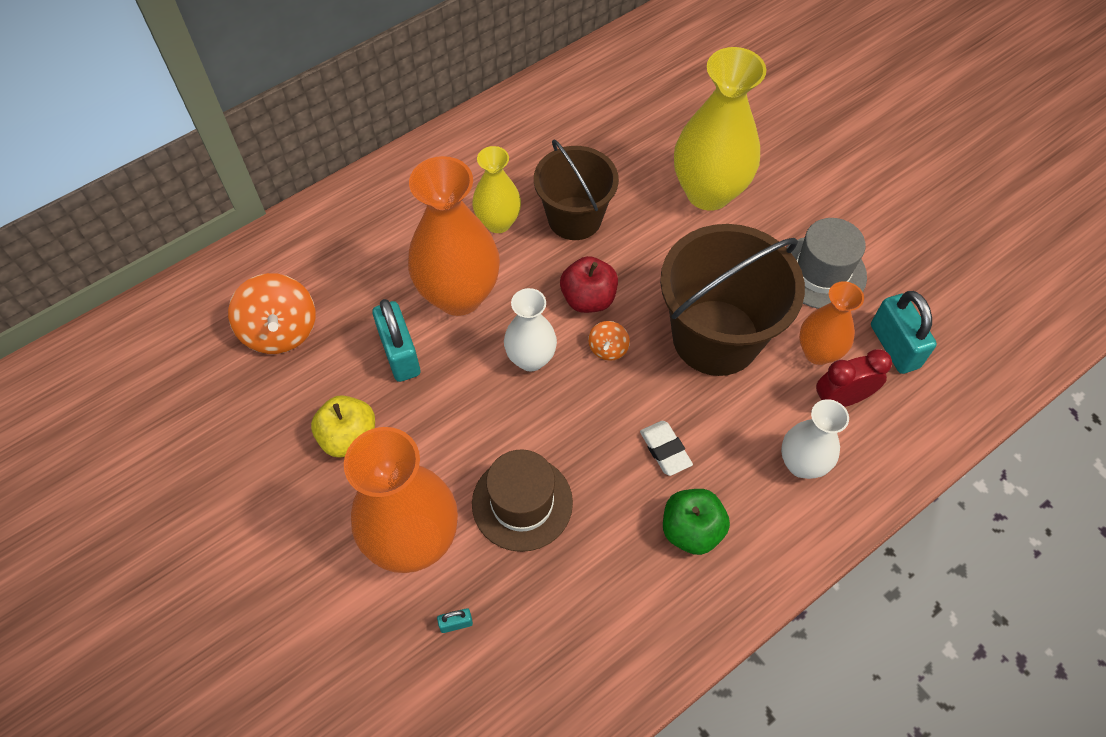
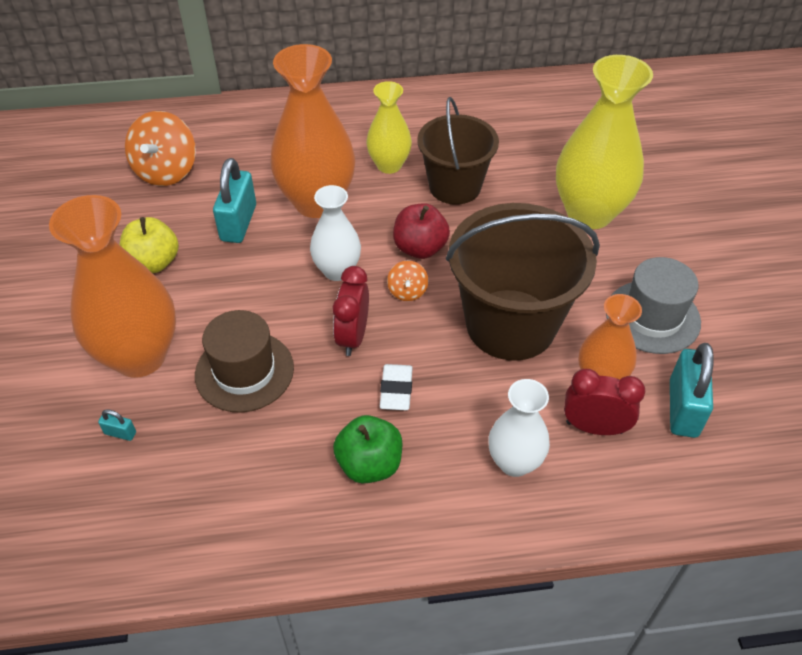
camera: 30 degrees right, 10 degrees down
(592, 418) = (353, 337): none -> red clock
(608, 349) = (407, 291): orange spinning top -> orange spinning top turned 45 degrees counterclockwise

